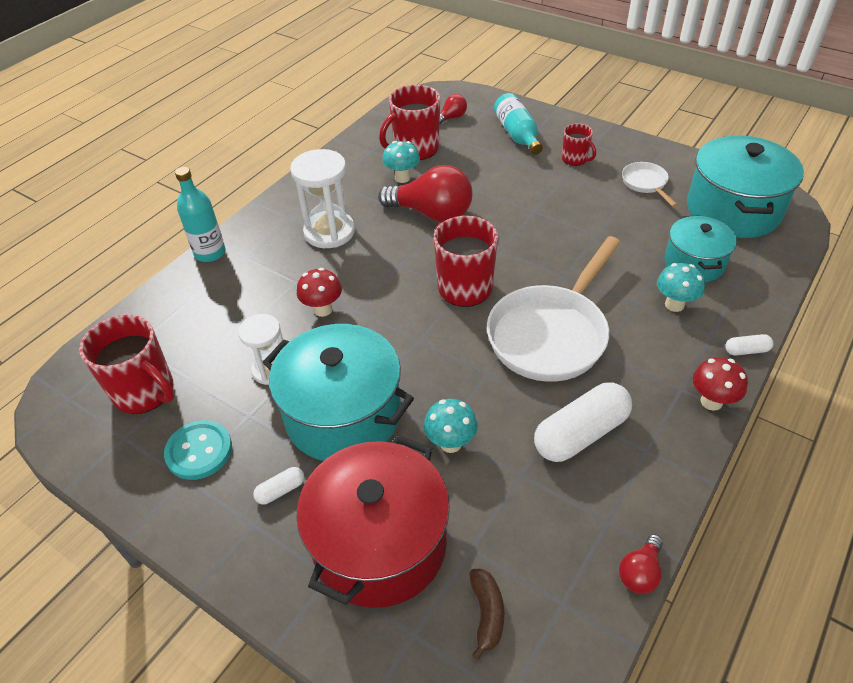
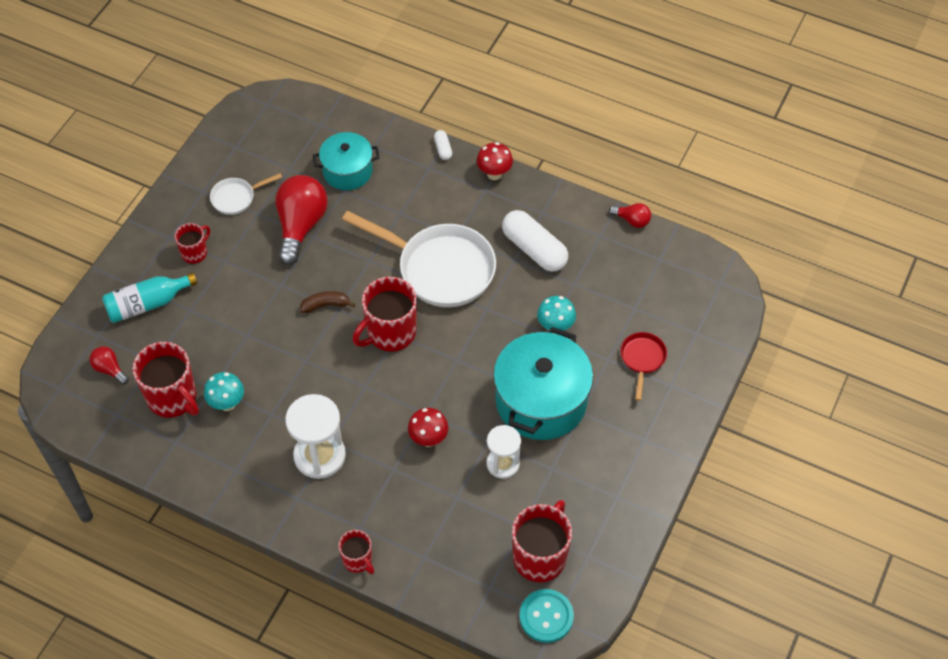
camera: 100 degrees left, 10 degrees up
(199, 451) = (591, 494): turquoise button -> turquoise button (546, 616)
(210, 253) = (358, 560): turquoise bottle -> red mug
(281, 490) = (614, 429): white capsule -> none
(380, 544) = (642, 359): red pot -> red pan
(432, 214) = (287, 369): red light bulb -> red light bulb (300, 226)
(487, 614) = (675, 296): brown banana -> brown banana (325, 305)
(674, 305) = (398, 188): turquoise mushroom -> none
(733, 210) = (275, 138): turquoise pot -> none

